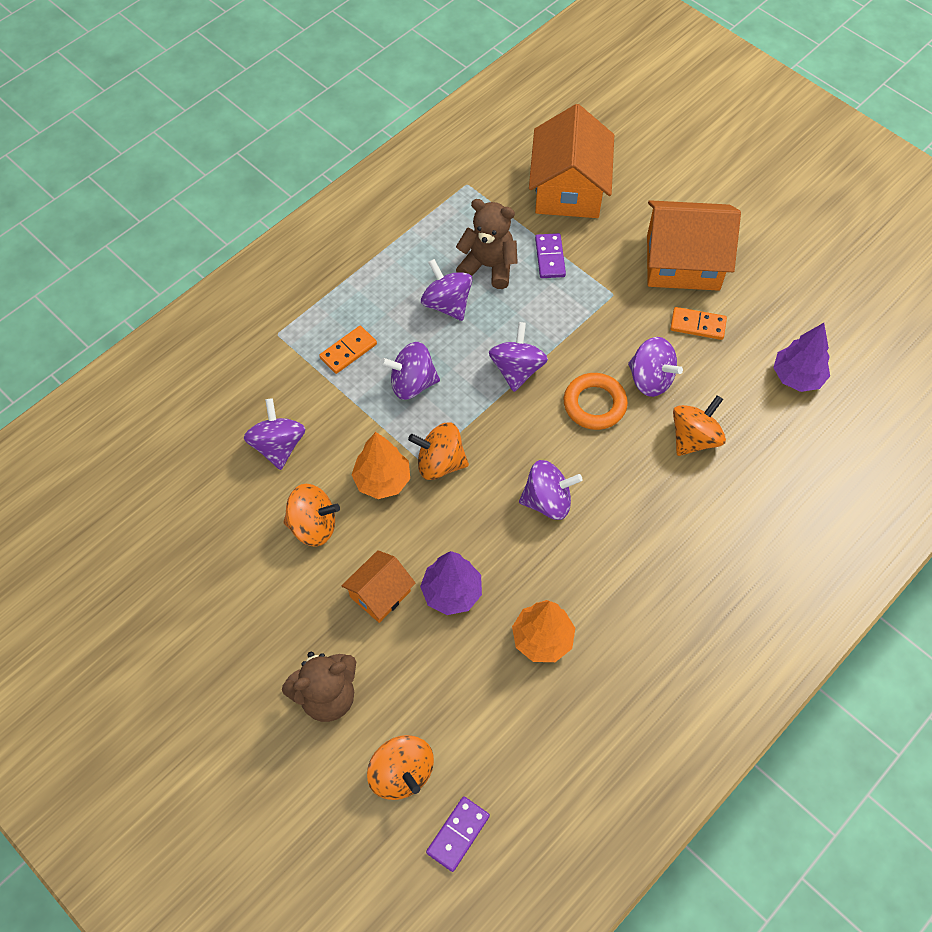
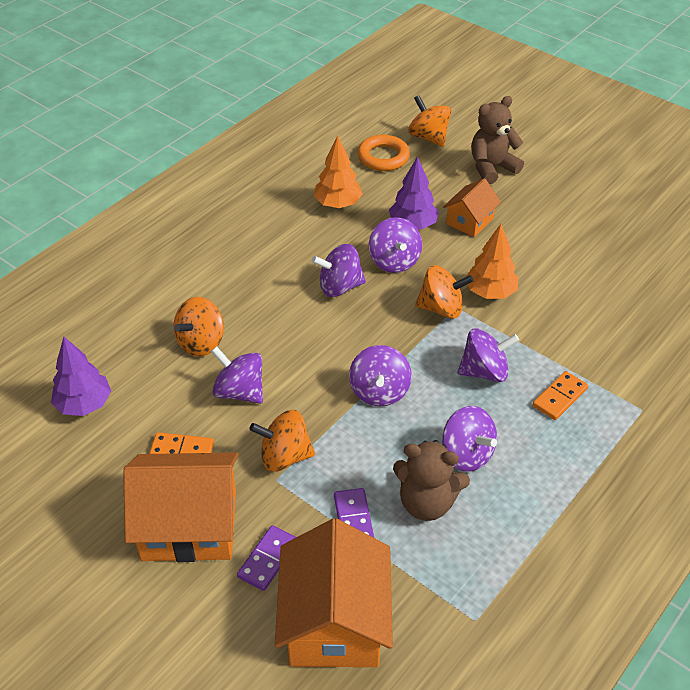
camera: 175 degrees right, 15 degrees down
(278, 446) = (595, 311): purple spinning top -> purple spinning top (394, 261)
(313, 525) = (539, 258): orange spinning top -> orange spinning top (284, 456)
(458, 834) = (385, 116): purple domino -> purple domino (268, 559)
(594, 404) = (298, 365): orange ring -> orange ring (383, 157)

